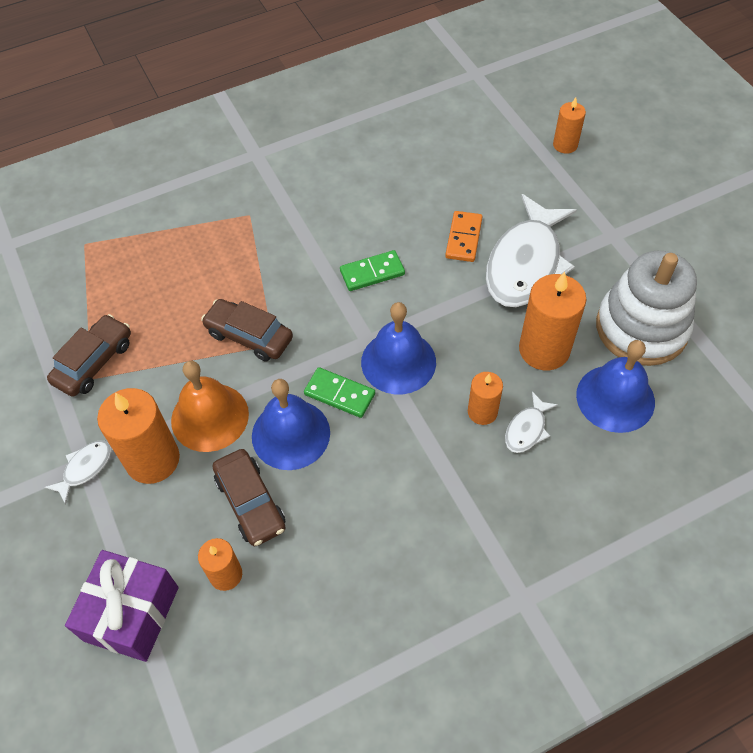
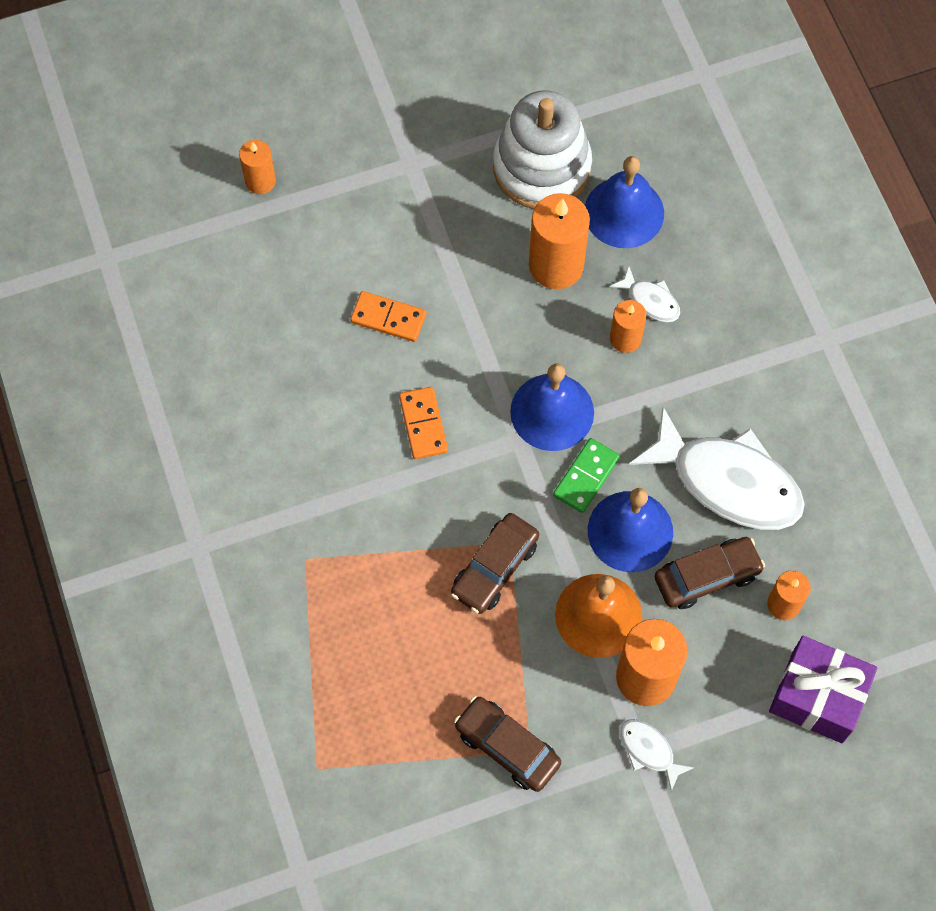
camera: 85 degrees left, 10 degrees up
(372, 273) = (423, 424): green domino -> orange domino
(525, 263) = (437, 260): white fish -> white fish (727, 481)

